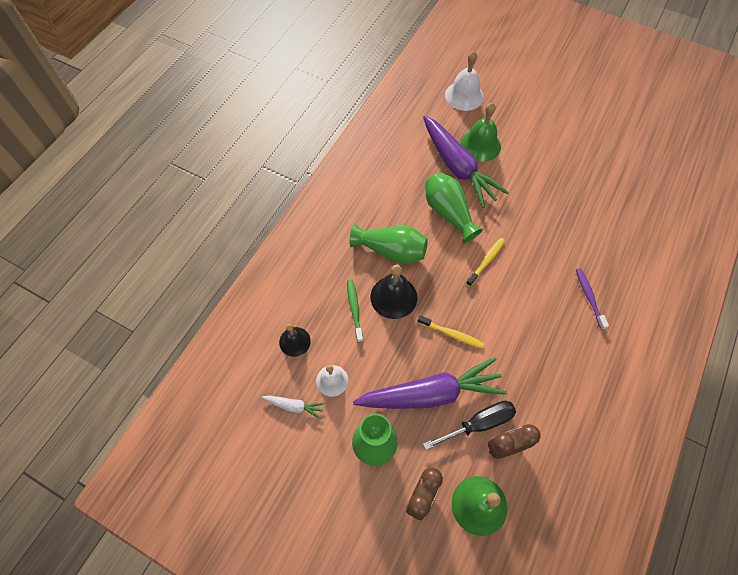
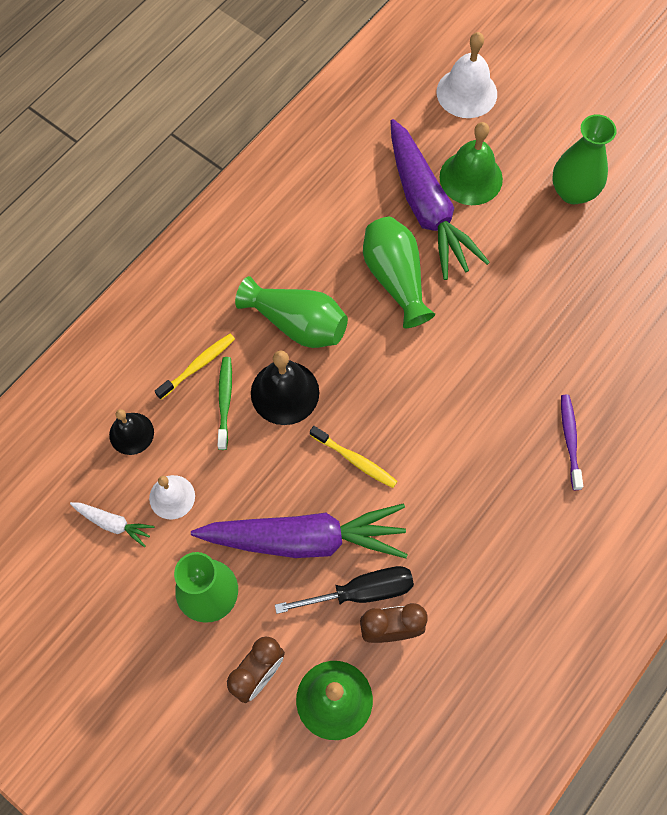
camera: 10 degrees right, 5 degrees up
(486, 261) = (432, 361): yellow toothbrush -> yellow toothbrush (197, 366)
(546, 144) = (573, 192): none -> green vase

